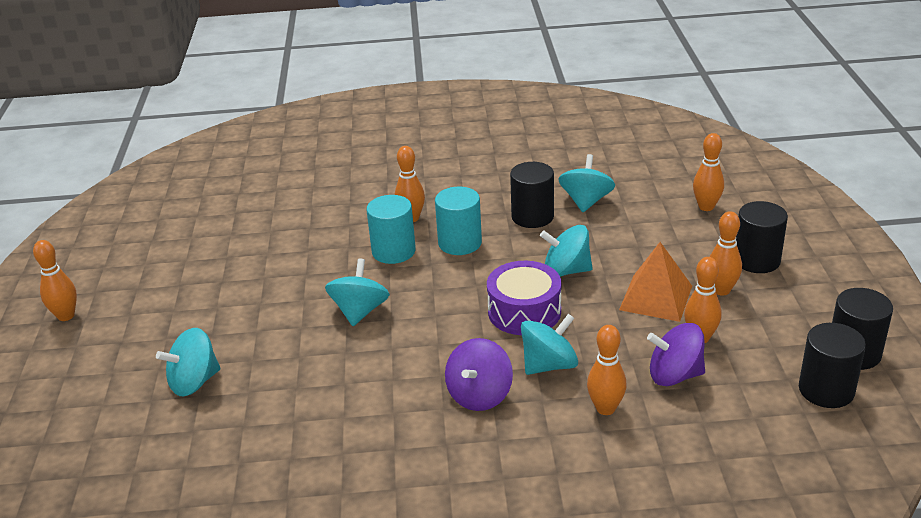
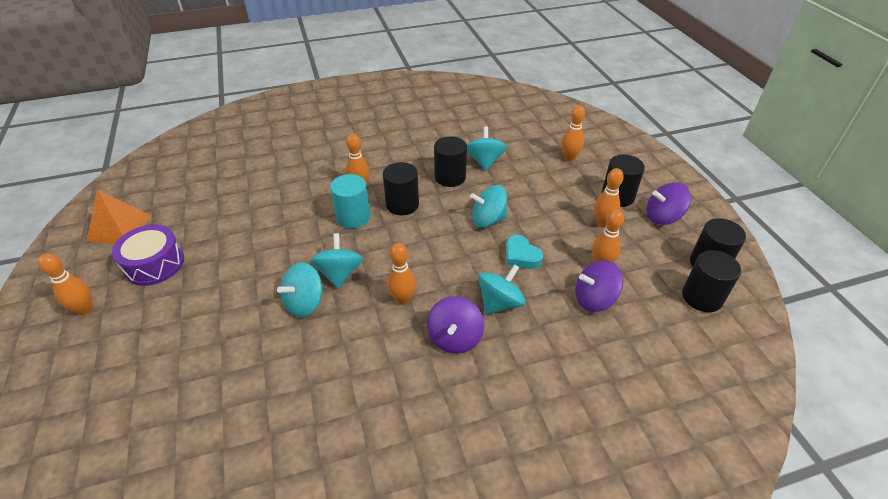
camera: 15 degrees left, 10 degrees up
(194, 382) = (214, 360): turquoise spinning top -> turquoise spinning top (305, 303)
(460, 243) = (402, 204): turquoise cylinder -> black cylinder
(524, 311) = (467, 258): purple drum -> purple drum (154, 264)
(595, 316) = (521, 256): none -> turquoise heart
(605, 408) = (554, 336): orange bowling pin -> orange bowling pin (402, 299)
(655, 297) = (559, 235): orange pyramid -> orange pyramid (119, 228)
(812, 291) = (663, 217): none -> purple spinning top

